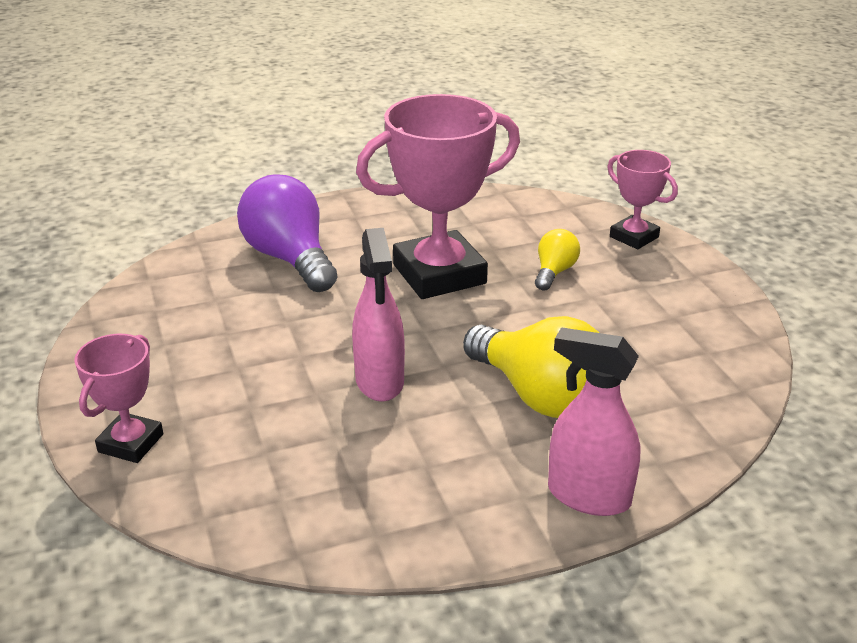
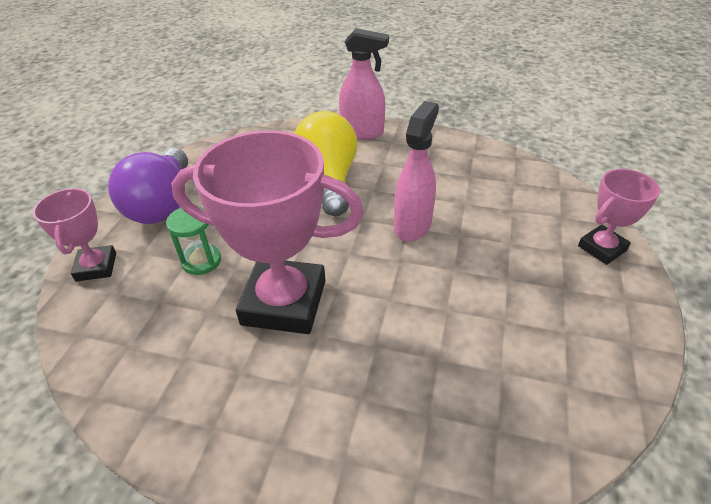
camera: 145 degrees left, 10 degrees up
(290, 259) = (398, 398): purple light bulb -> purple light bulb (162, 204)
(554, 272) = (201, 261): yellow light bulb -> green hourglass
(588, 496) = (362, 132): pink spray bottle -> pink spray bottle turned 45 degrees counterclockwise

